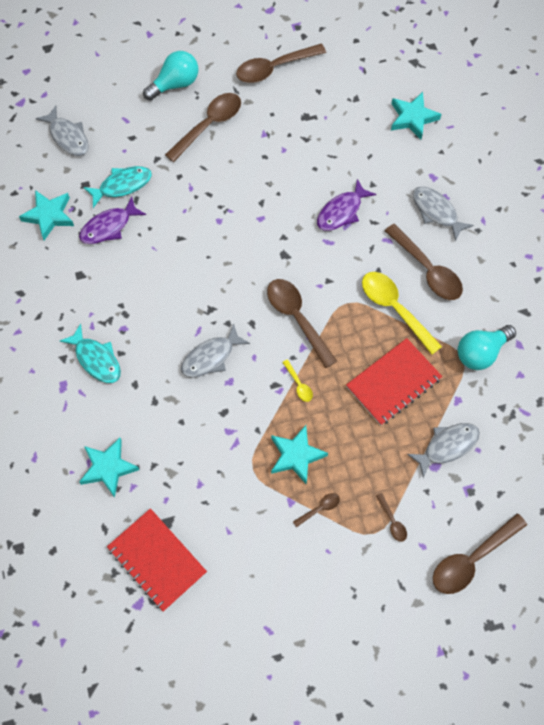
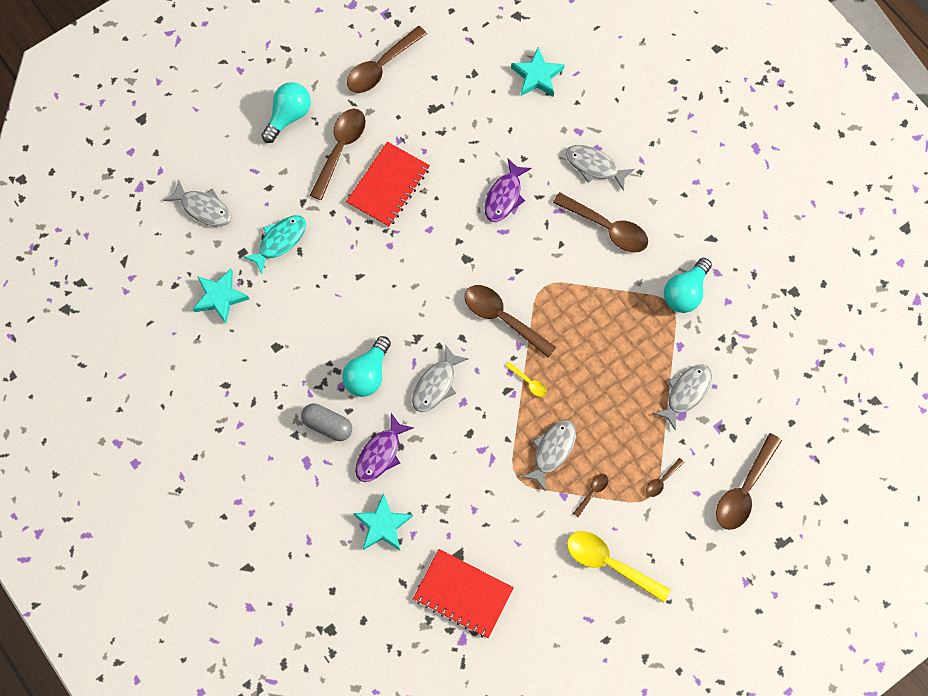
camera: 20 degrees left, 5 degrees up
(96, 359) = (328, 425): turquoise fish -> grey capsule
(109, 227) = (284, 288): purple fish -> purple fish (380, 453)
(152, 326) = (368, 374): none -> turquoise light bulb
(296, 456) = (552, 451): turquoise star -> grey fish
(392, 521) = (662, 480): brown spoon -> brown spoon turned 90 degrees clockwise
(393, 383) = (615, 350): red notebook -> red notebook (388, 186)
(395, 309) = (590, 277): yellow spoon -> yellow spoon (609, 563)

